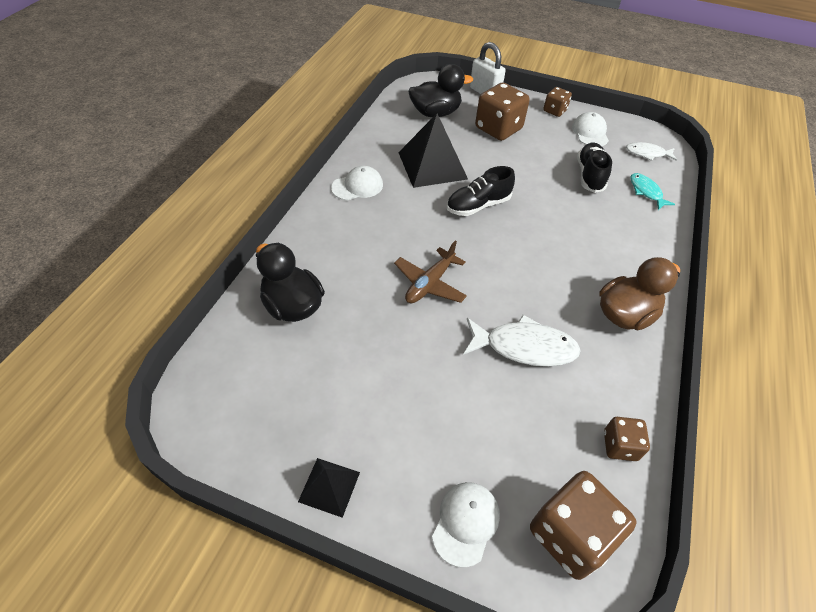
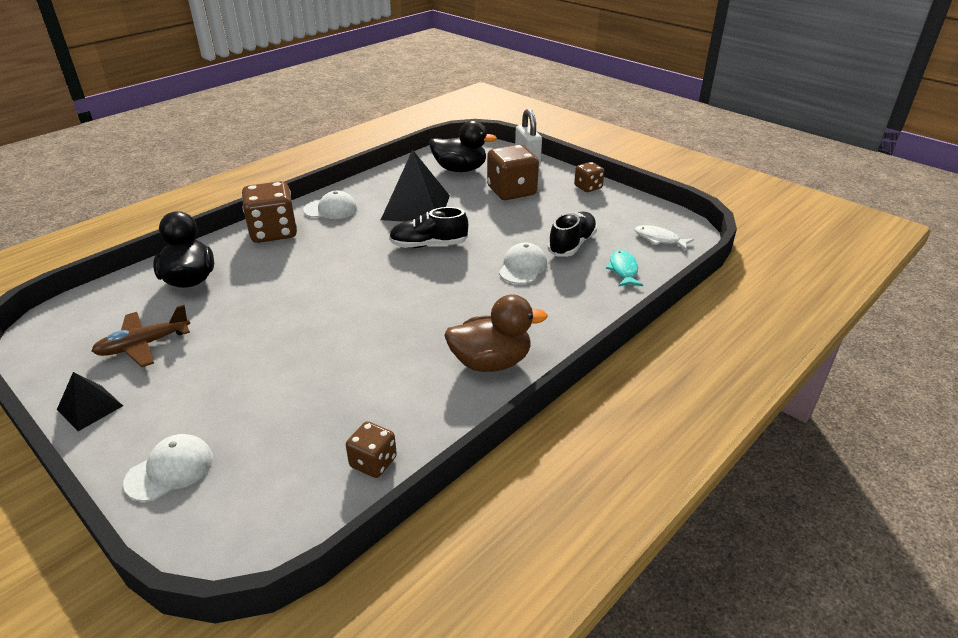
camera: 25 degrees right, 15 degrees down
(430, 283) = (322, 292): brown plane -> brown plane (144, 345)
(524, 347) = (360, 360): white fish -> none
(570, 534) = (252, 512): brown dice -> brown dice (273, 232)
(590, 132) = (609, 211): white cap -> white cap (522, 267)

